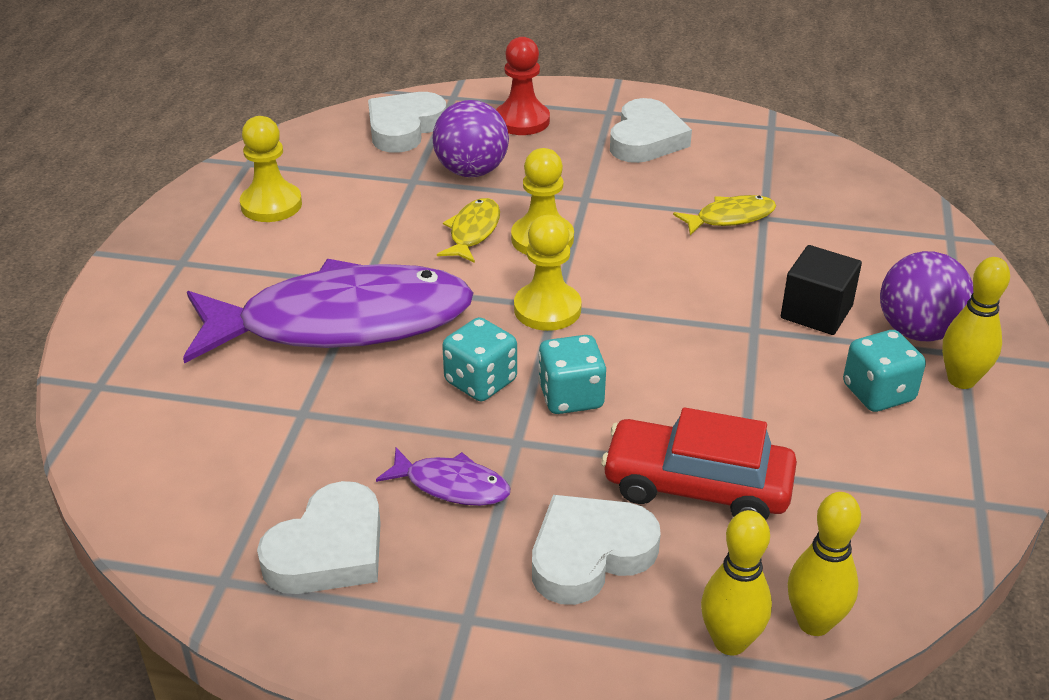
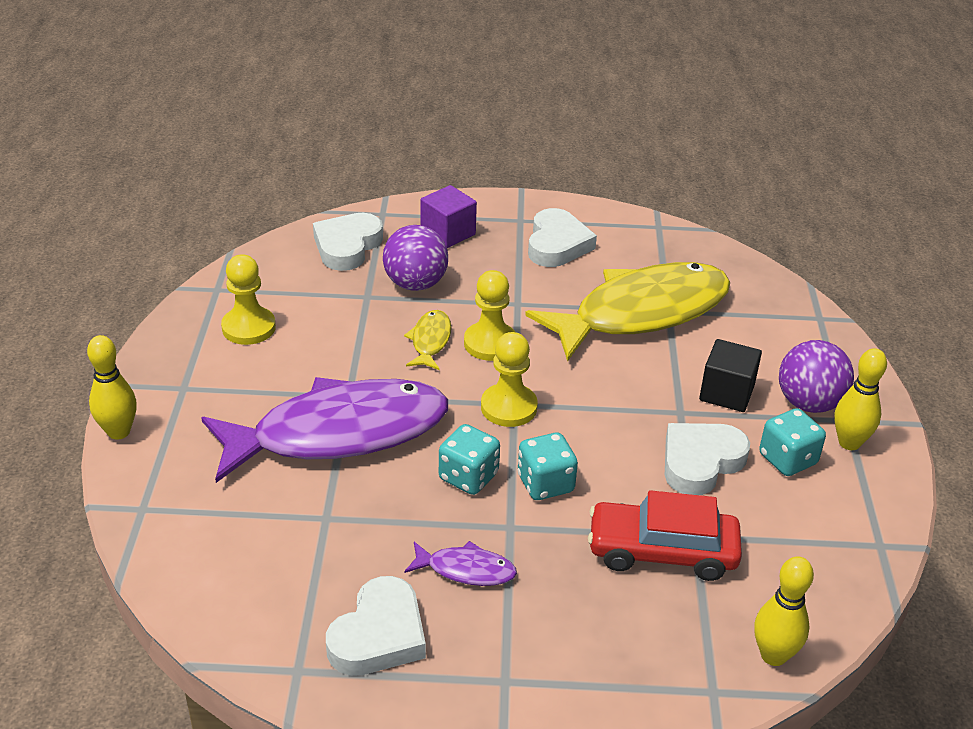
camera: 10 degrees left, 0 degrees up
(522, 121) = (448, 233): red pawn -> purple cube
(589, 554) = (590, 617): white heart -> white heart (700, 462)
(730, 218) = (641, 313): yellow fish -> yellow fish, size x2.46
(730, 641) = (713, 677): yellow bowling pin -> yellow bowling pin (119, 432)

